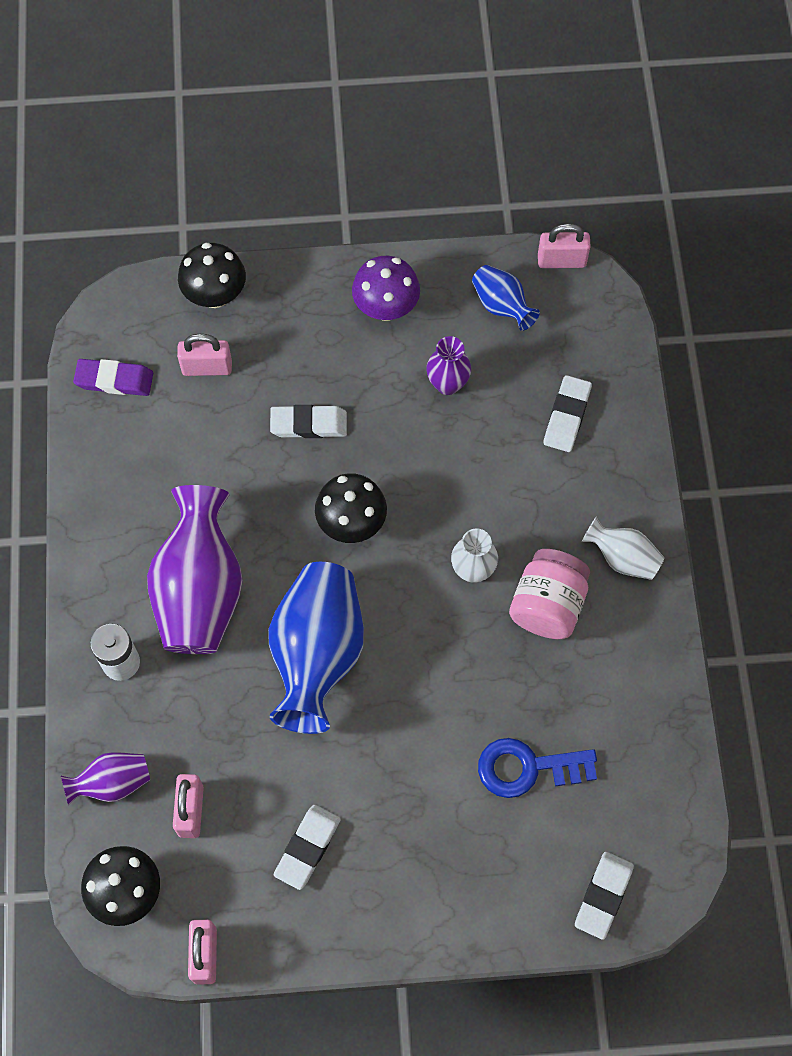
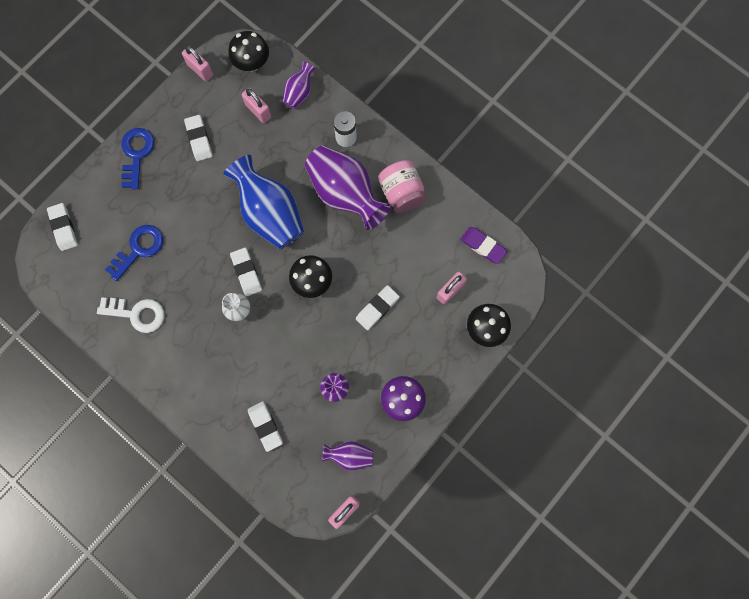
camera: 135 degrees right, 10 degrees up
(114, 380) = (483, 246): purple eraser -> purple eraser turned 75 degrees clockwise
(410, 910) = (136, 154): none -> blue key
(419, 608) = (246, 272): none -> white eraser
(502, 306) = (349, 455): blue vase -> purple vase
(547, 605) = (192, 326): pink jar -> pink jar (401, 193)
(604, 684) = (137, 314): none -> white key
(622, 558) = (178, 379): white vase -> none

